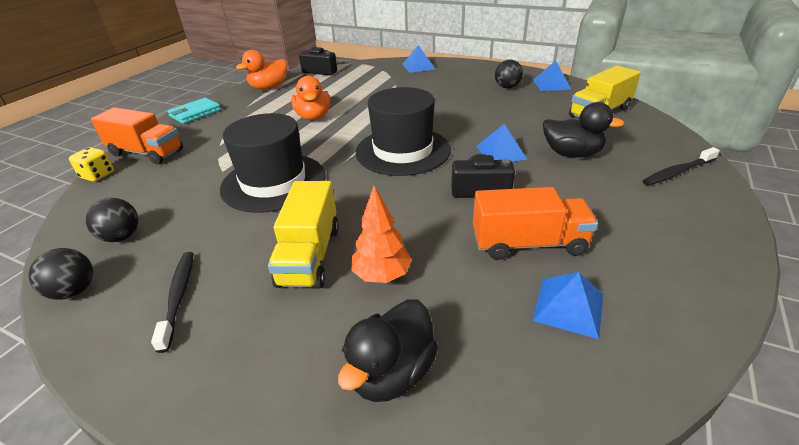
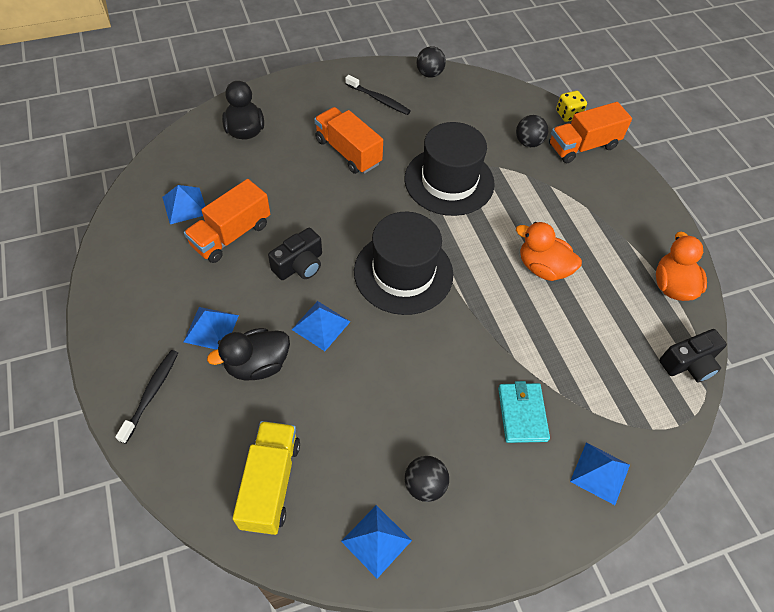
camera: 130 degrees right, 20 degrees up
(122, 237) = (463, 100): black ball -> black ball (528, 142)
(195, 113) = (648, 203): turquoise wallet -> turquoise wallet (522, 414)
(309, 255) = (348, 152): yellow truck -> orange truck
(382, 275) = (296, 165): orange tree -> none
(600, 186) = (211, 328): none -> blue pyramid

